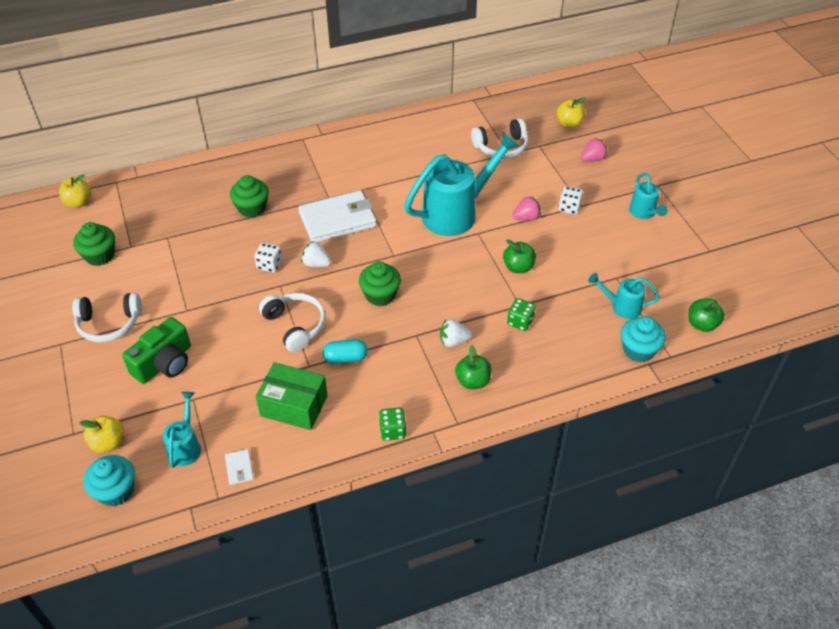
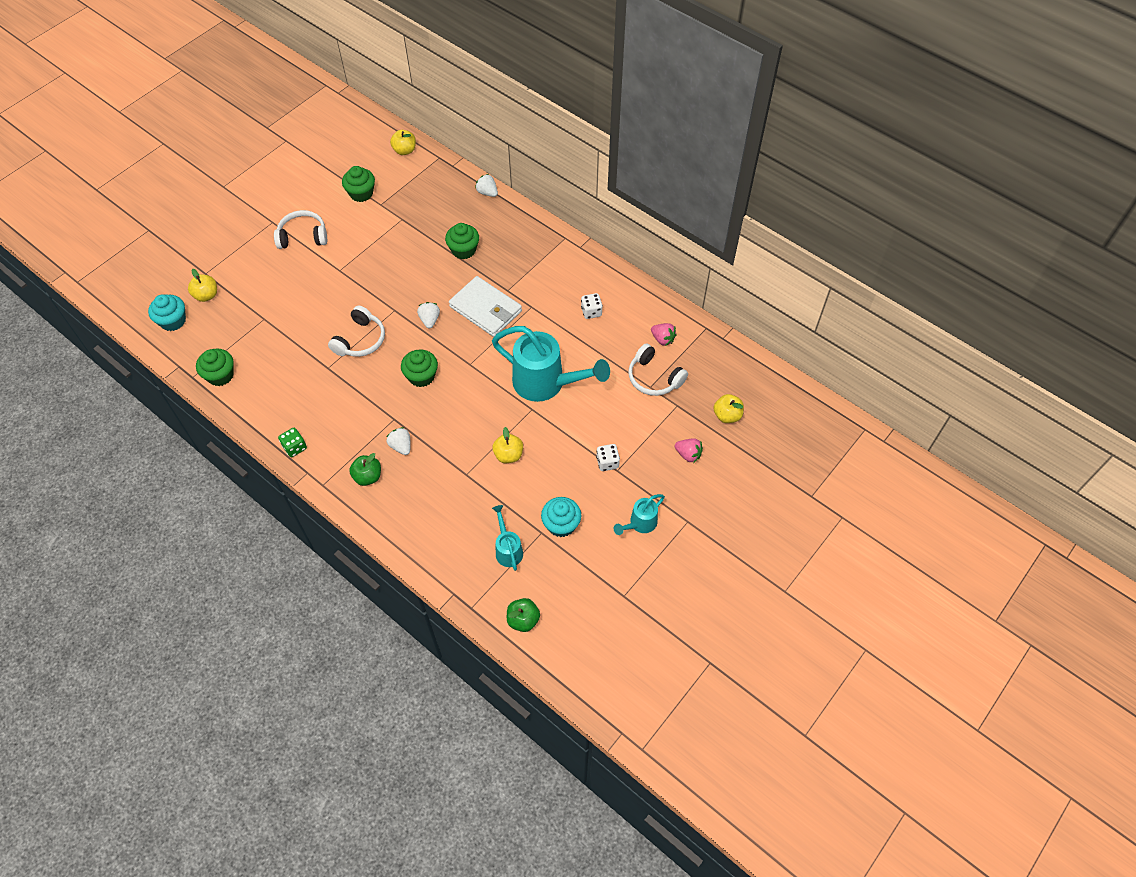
camera: 60 degrees right, 10 degrees up
(109, 324) = (303, 236): white headphones -> white headphones turned 120 degrees clockwise
(164, 363) = (285, 285): green camera -> none
(186, 446) = (223, 337): turquoise watering can -> none
(197, 166) = (487, 192): none -> white strawberry
(239, 468) = (220, 375): white wallet -> green cupcake
(269, 265) = (411, 293): white dice -> white dice (591, 312)
(294, 406) = (287, 378): green box -> none
(346, 358) = (346, 386): turquoise capsule -> none
(518, 267) = (508, 455): green apple -> yellow apple
(520, 322) = (447, 482): green dice -> none
(526, 218) = (573, 435): pink strawberry -> pink strawberry (662, 339)
(638, 350) = (465, 580): turquoise cupcake -> turquoise cupcake (561, 524)

